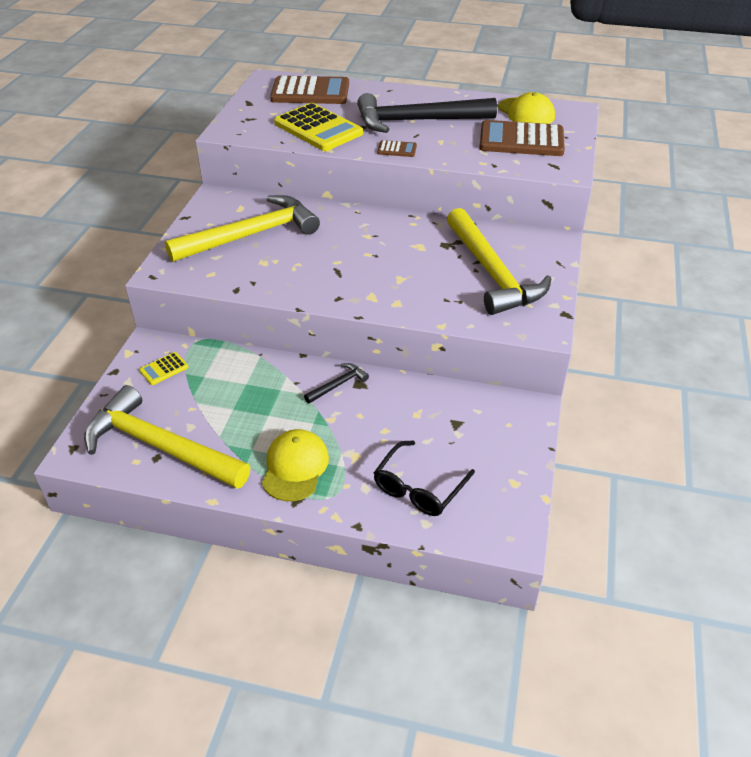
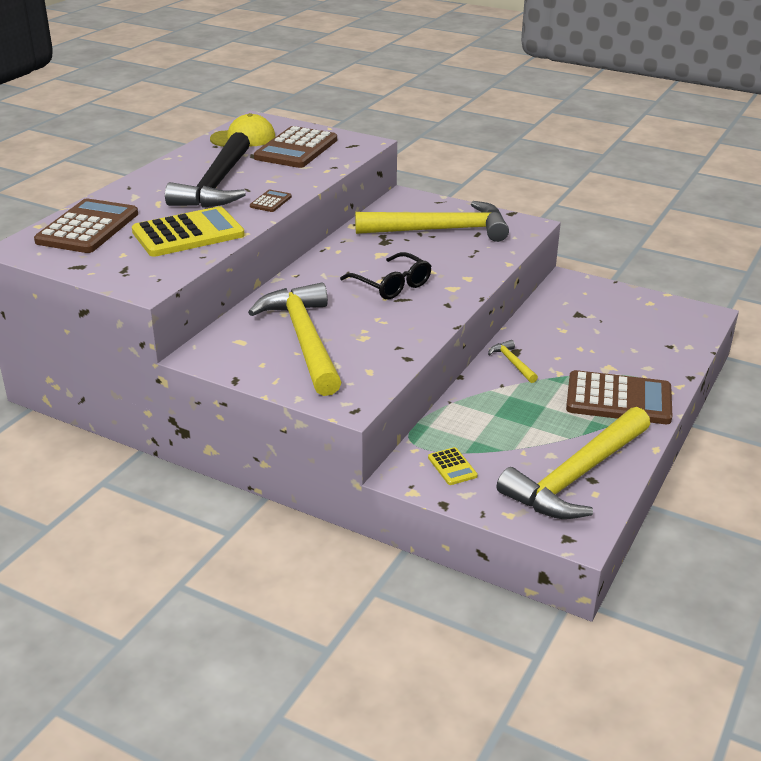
camera: 75 degrees left, 10 degrees down
(295, 467) = (618, 399): yellow cap -> brown calculator
(338, 385) = (512, 362): black hammer -> yellow hammer
(418, 488) = (651, 343): black glasses -> black glasses (392, 285)

